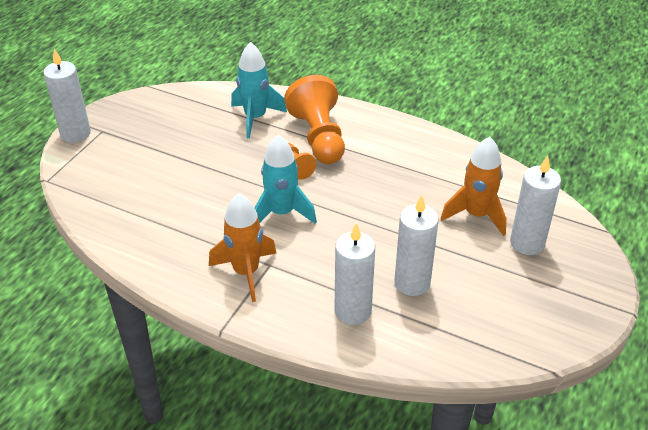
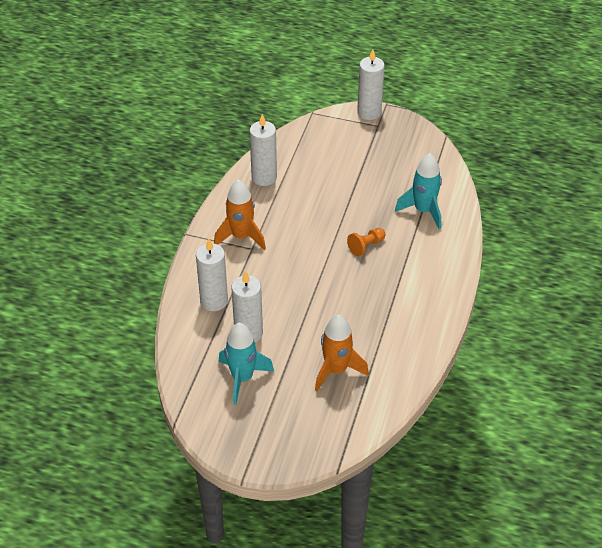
camera: 80 degrees right, 5 degrees up
(281, 213) = (308, 246): turquoise rocket -> turquoise rocket (242, 378)
(319, 137) = (410, 255): orange pawn -> none
(527, 243) = (309, 406): white candle -> white candle (264, 177)

